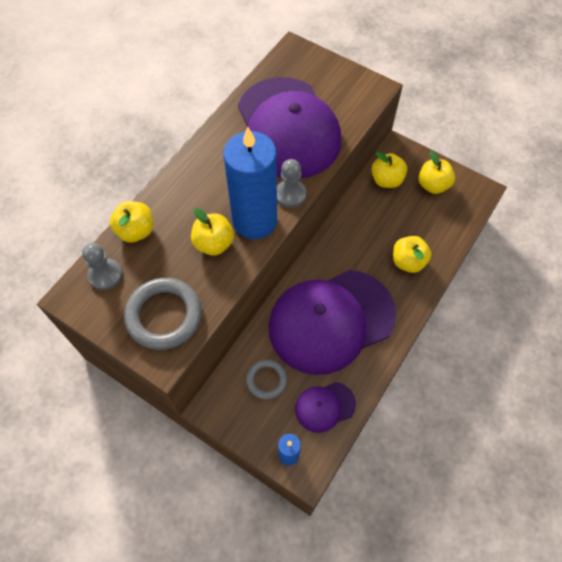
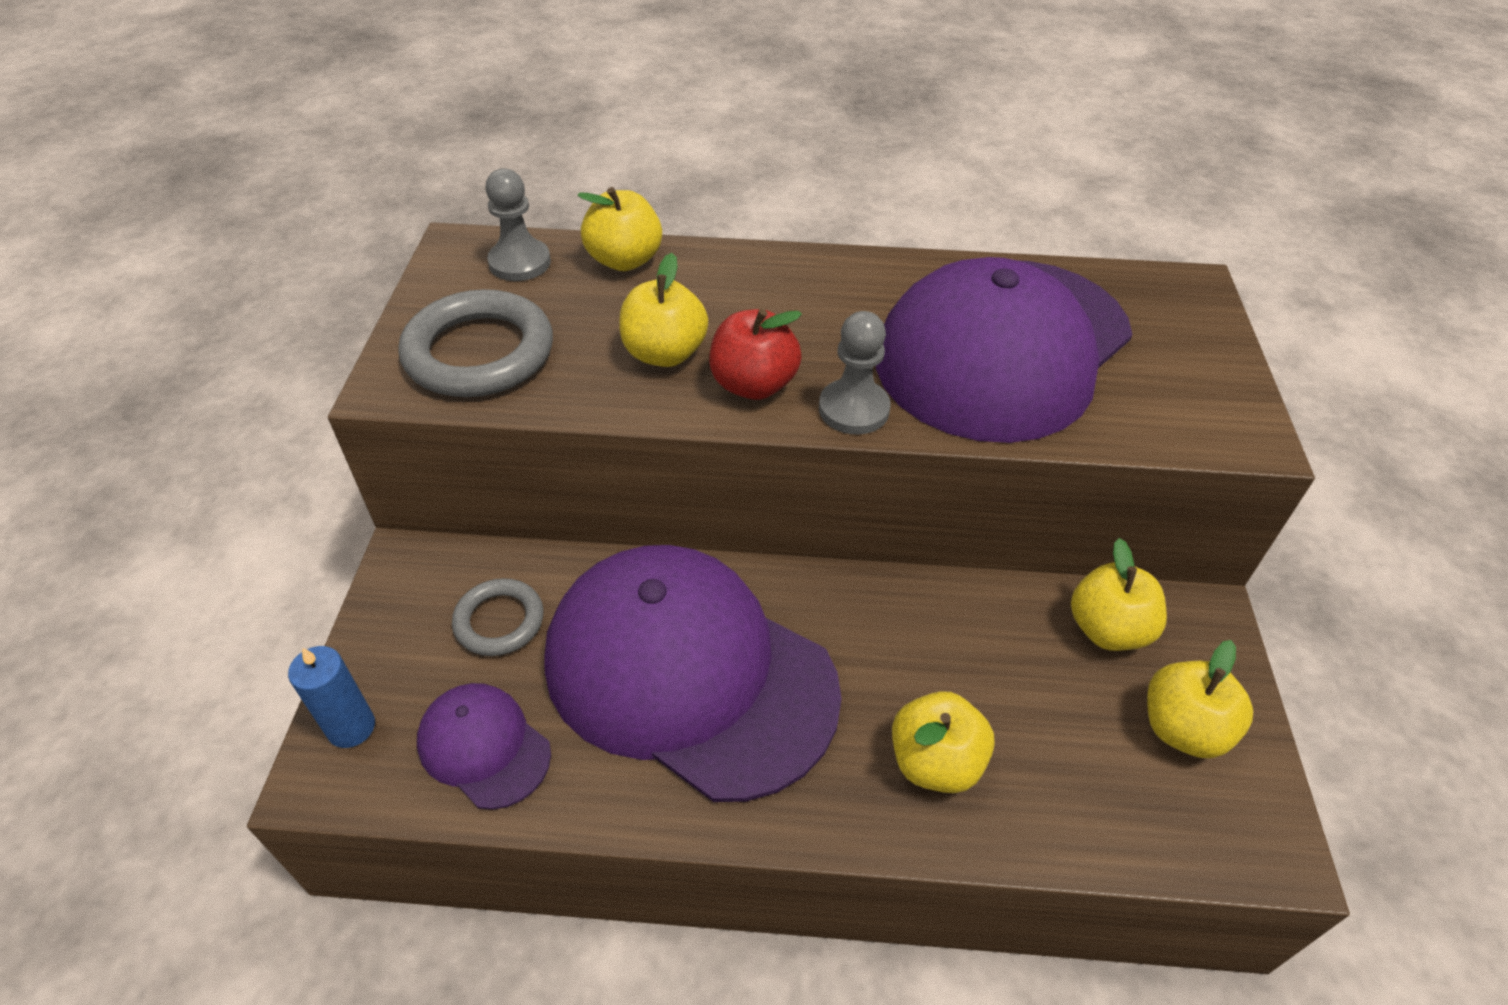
camera: 60 degrees right, 15 degrees down
(254, 220) = (753, 385): blue candle -> red apple

